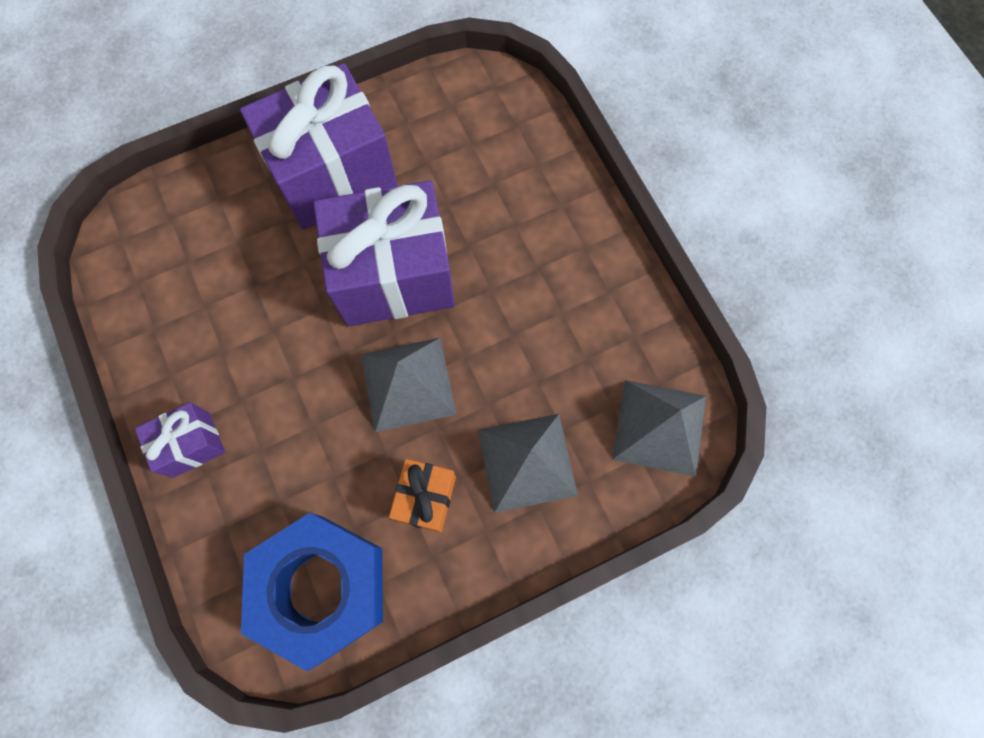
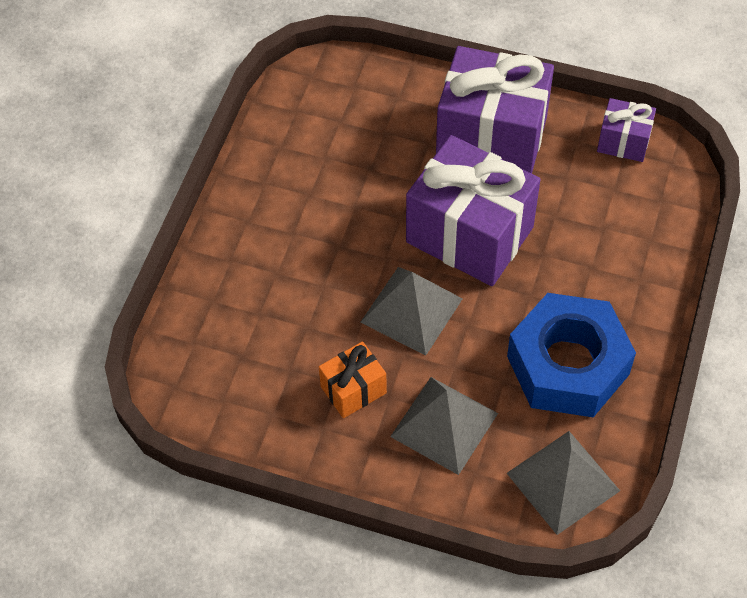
camera: 45 degrees right, 15 degrees down
(191, 444) = (237, 235): purple gift -> purple gift (623, 142)
(321, 587) = (235, 386): blue nut -> blue nut (568, 365)

